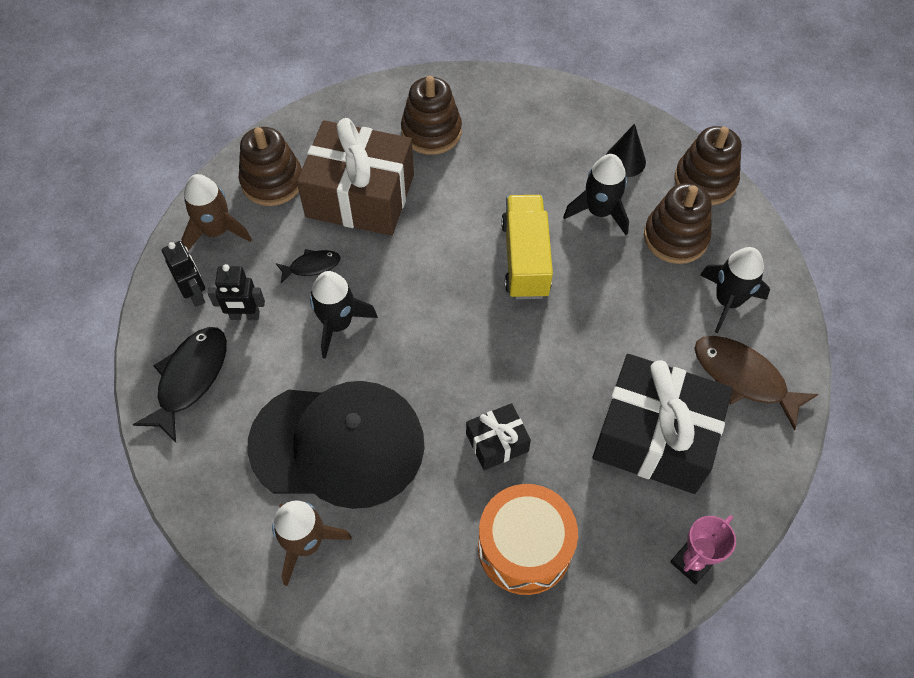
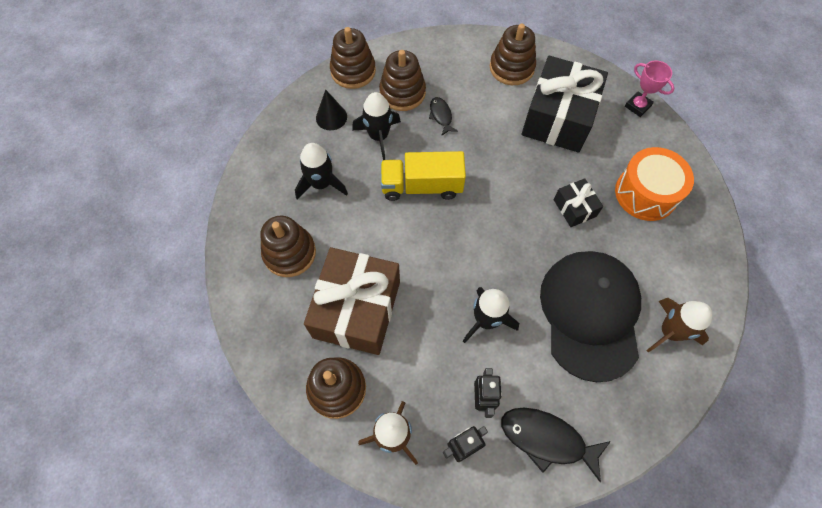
camera: 90 degrees left, 5 degrees up
(312, 266) = (430, 345): black fish -> black fish (441, 116)
(727, 301) = (454, 69): black rocket -> black rocket (321, 184)
(743, 378) = (511, 68): brown fish -> brown stacking toy

